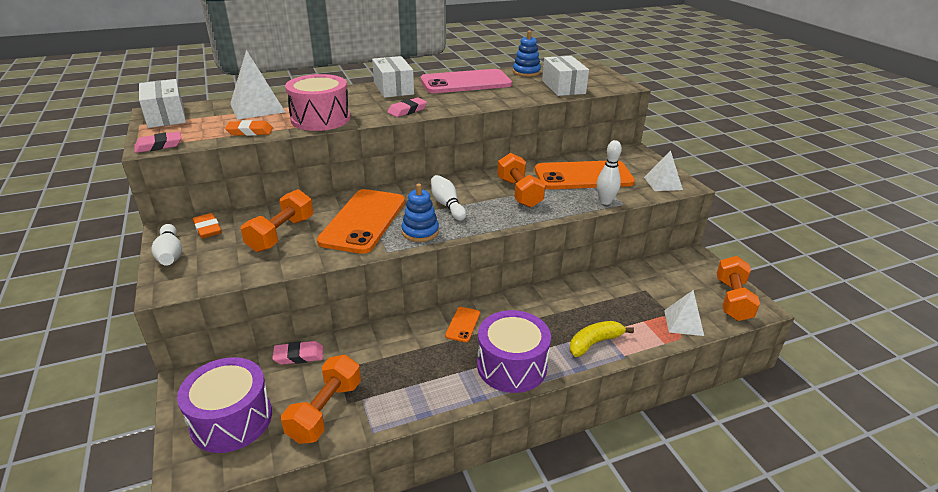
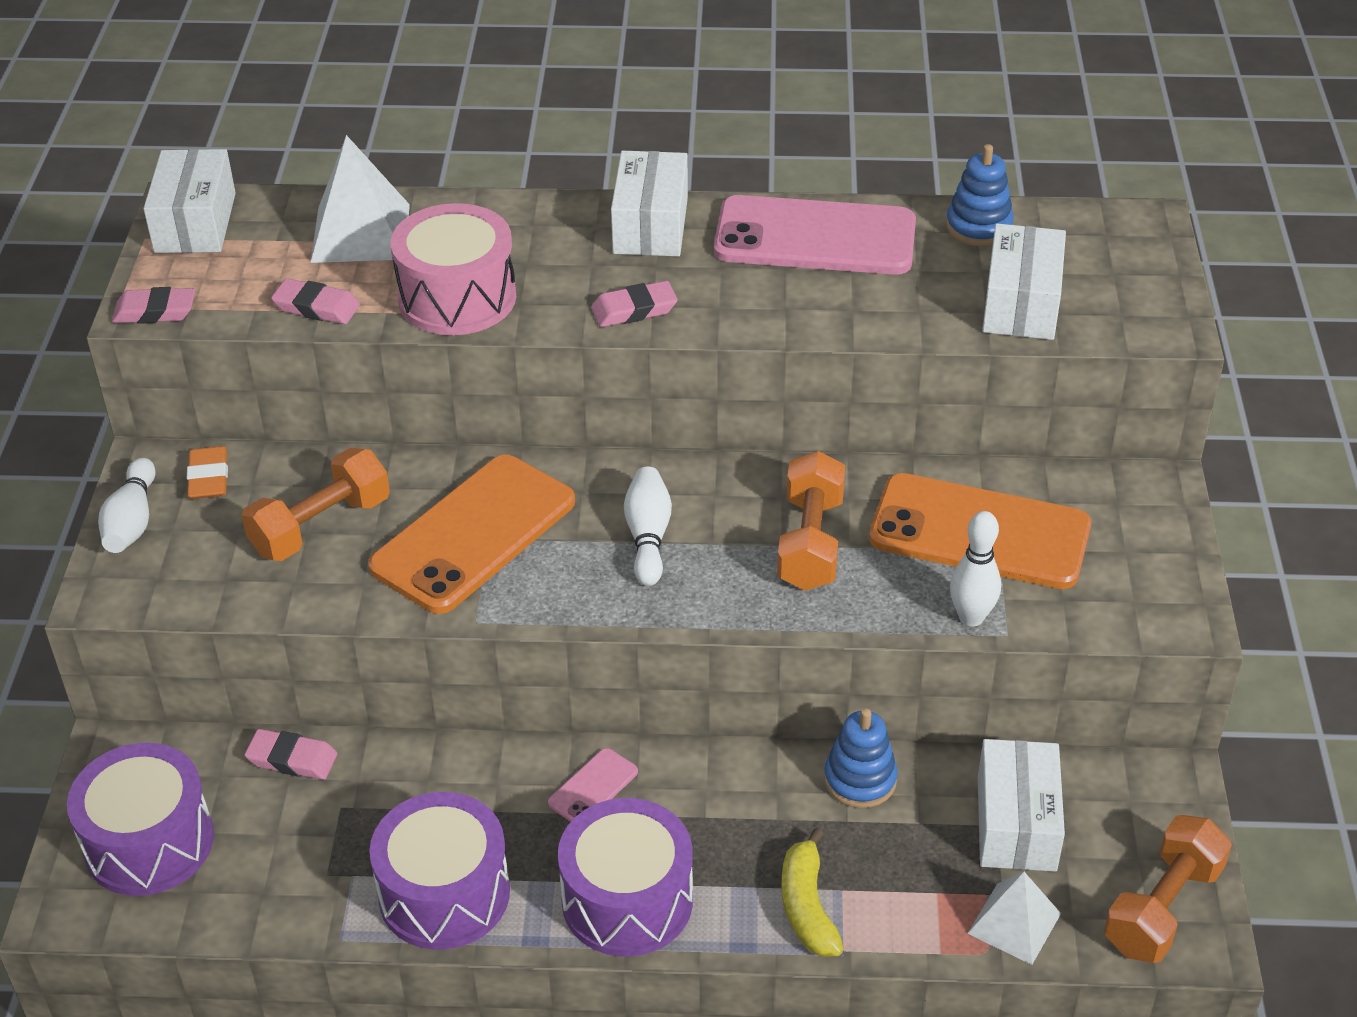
camera: 25 degrees right, 10 degrees up
(250, 131) = (316, 307): orange eraser -> pink eraser
(325, 411) = (288, 876): orange dumbbell -> none
(418, 392) = (444, 893): none -> purple drum
(420, 232) = (559, 591): blue stacking toy -> blue stacking toy (860, 780)
(463, 324) = (593, 787): orange phone -> pink phone
(594, 343) = (807, 906): yellow banana -> yellow banana turned 90 degrees counterclockwise
(652, 287) = (1016, 823): none -> white box
(663, 183) = (1141, 601): white pyramid -> none

